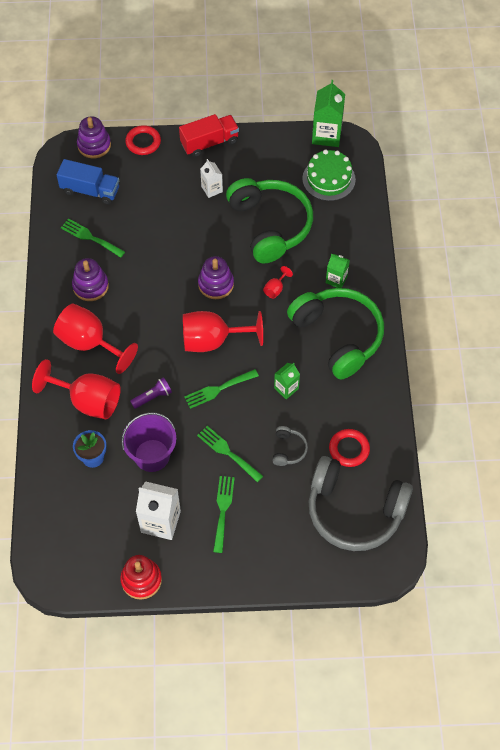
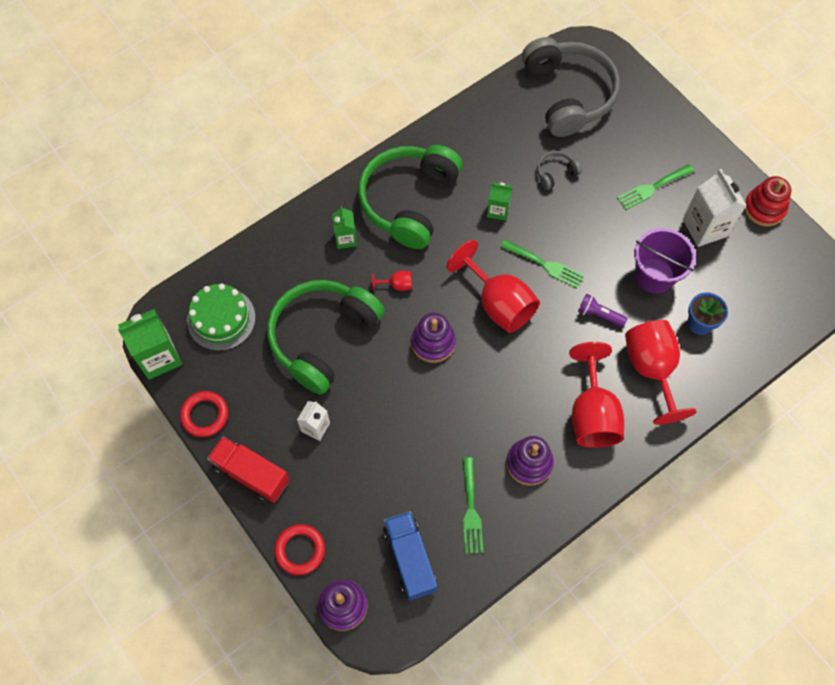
camera: 125 degrees left, 5 degrees up
(227, 452) = (598, 218): green fork -> none
(349, 449) = (516, 129): red ring -> red ring (205, 415)

